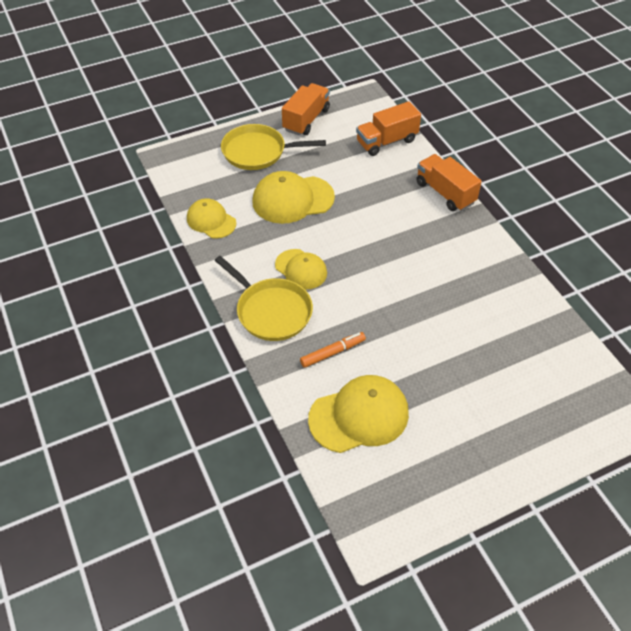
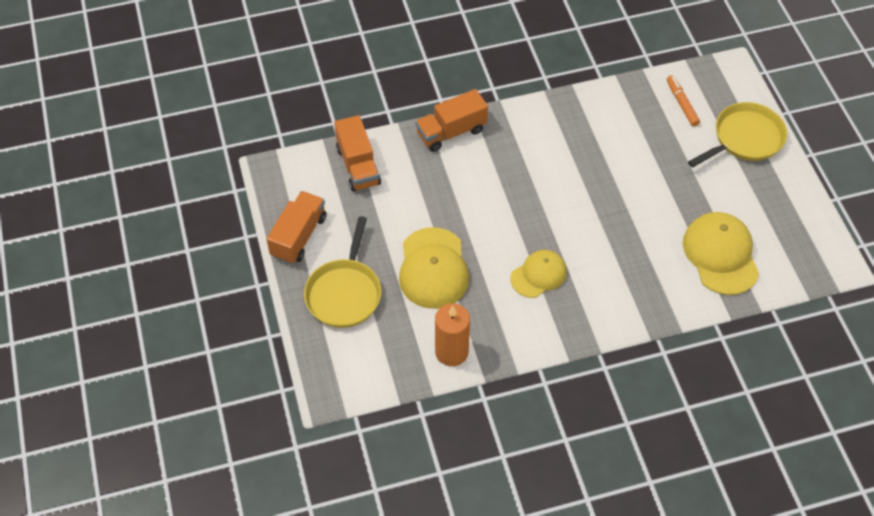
camera: 80 degrees left, 5 degrees up
(211, 221) = (451, 352): yellow cap -> orange candle
(271, 311) = (591, 308): yellow pan -> yellow pan (744, 138)
(306, 120) = (299, 236): orange truck -> orange truck turned 75 degrees clockwise
(332, 352) = (648, 264): orange marker -> orange marker (681, 104)

